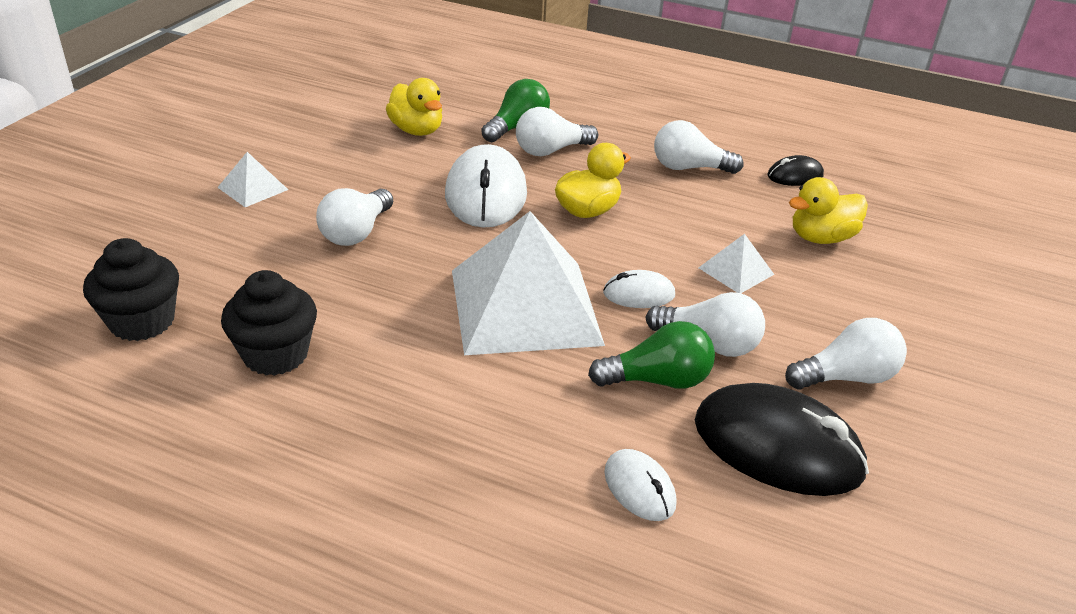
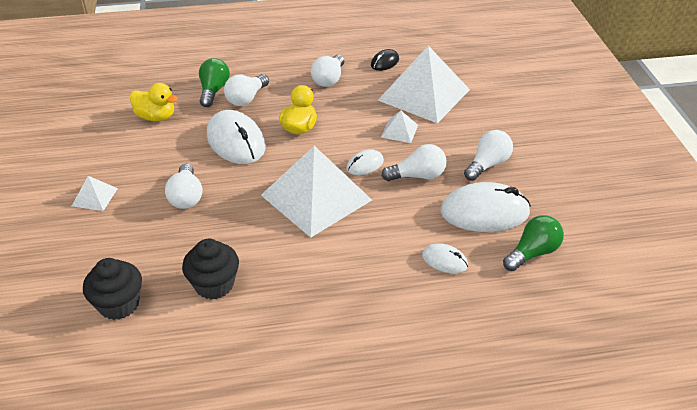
camera: 30 degrees left, 5 degrees up
(657, 380) = (410, 205): green light bulb -> green light bulb (532, 253)
(689, 168) = (329, 79): white light bulb -> white light bulb turned 45 degrees counterclockwise
(777, 447) = (484, 212): black mouse -> white mouse
(821, 238) = (424, 94): yellow duck -> white pyramid

